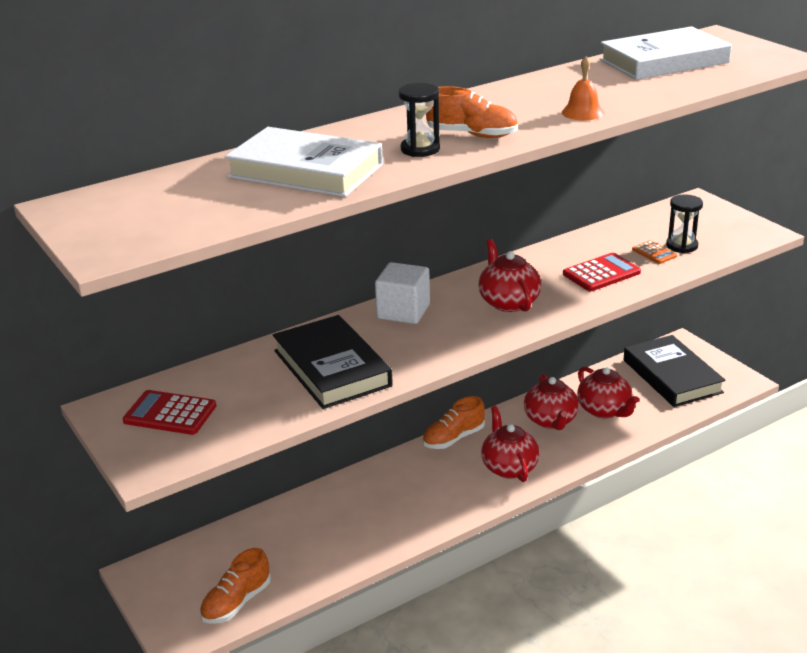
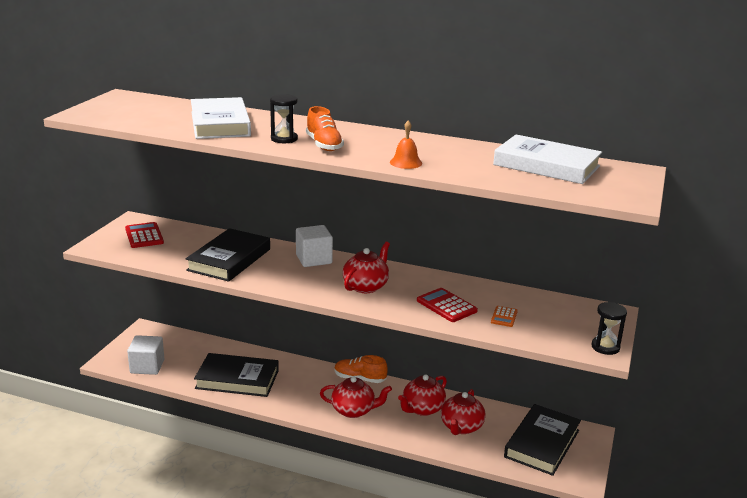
camera: 50 degrees right, 5 degrees down
(236, 602) = (147, 366): orange shoe -> white cube
(355, 531) = (237, 379): none -> black book
(509, 467) = (354, 410): red teapot -> red teapot turned 60 degrees clockwise
(601, 273) = (446, 306): red calculator -> red calculator turned 150 degrees counterclockwise
(682, 246) = (531, 324): black hourglass -> black hourglass (605, 347)

